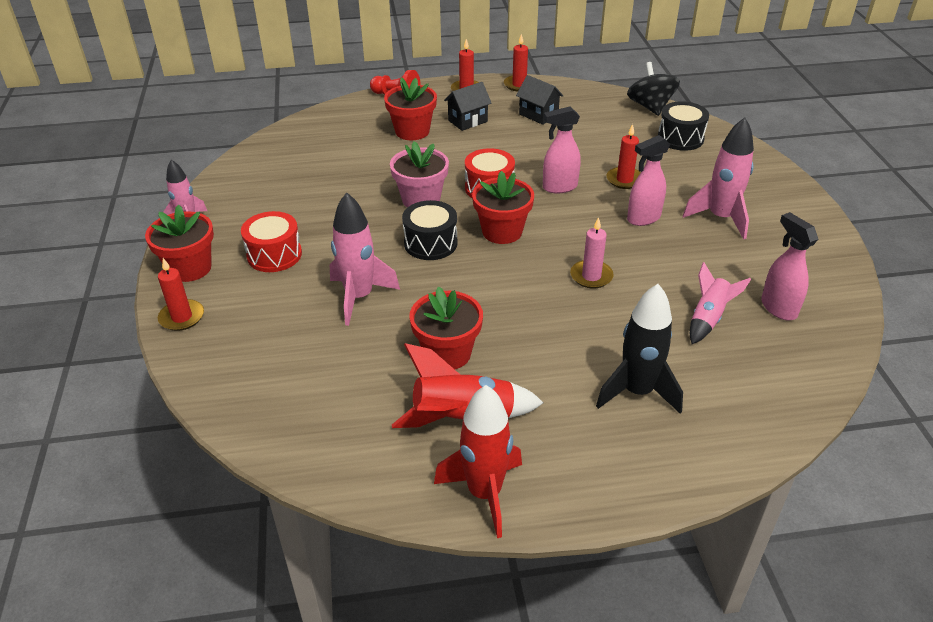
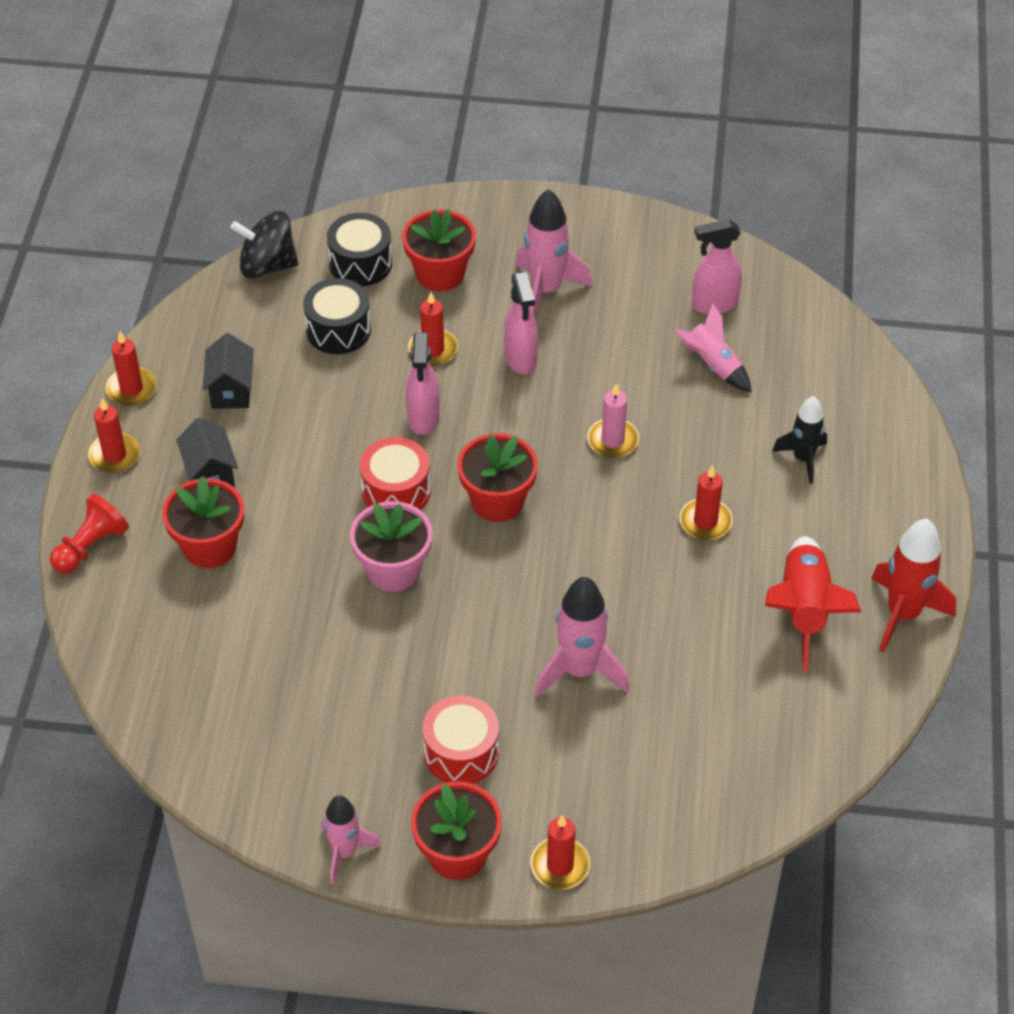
camera: 75 degrees left, 10 degrees up
(430, 243) = (496, 578): black drum -> black drum (338, 330)
(447, 353) = (703, 603): red flower pot -> red flower pot (440, 274)
(534, 341) = (705, 521): none -> red candle
(538, 115) = (231, 390): black house -> black house turned 60 degrees counterclockwise
(637, 392) = (803, 459): black rocket -> black rocket, size x0.65

